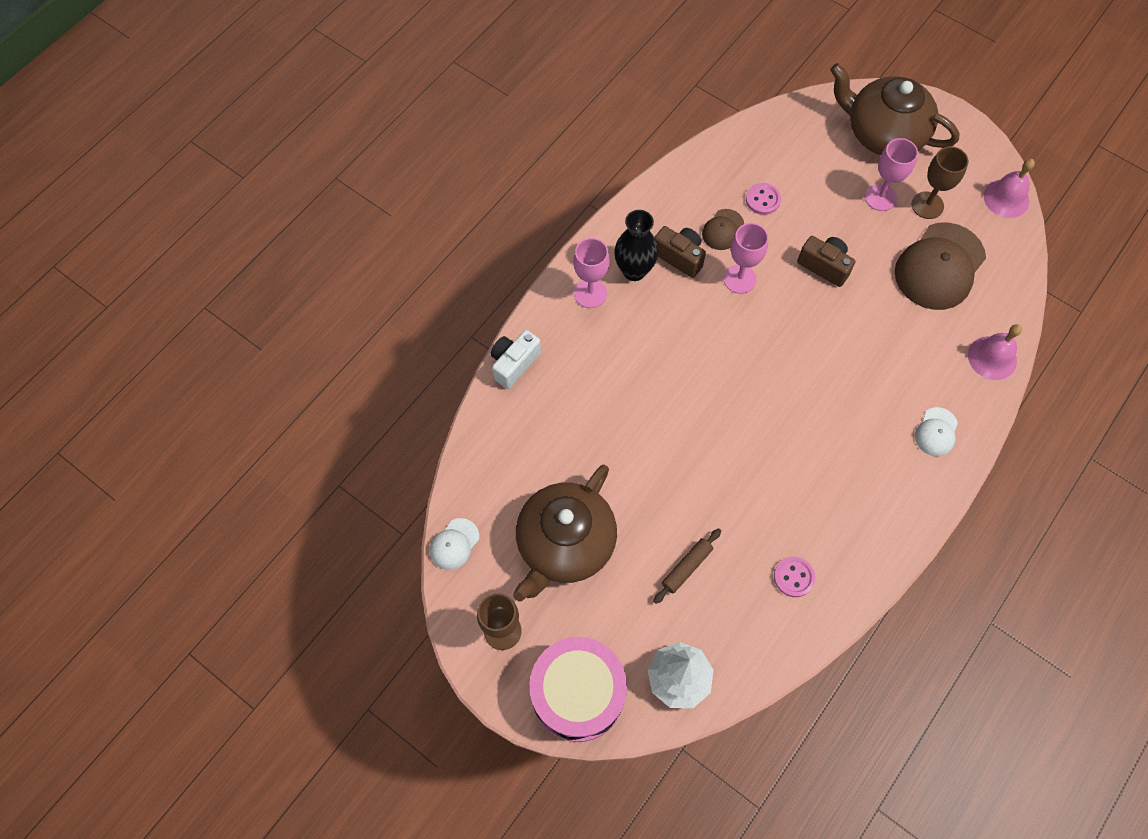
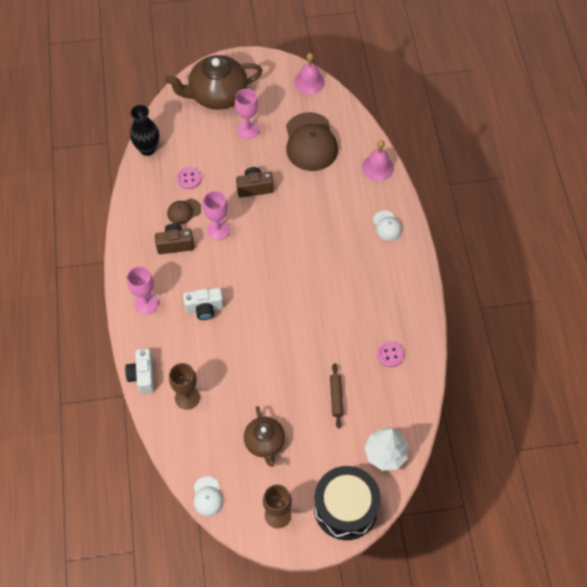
camera: 45 degrees left, 5 degrees down
(564, 544) = (265, 442): brown teapot -> brown teapot, size x0.59
(578, 693) = (345, 508): pink drum -> black drum
(634, 270) = (158, 271): black vase -> black vase (147, 149)
(643, 349) = (204, 308): none -> white camera
(723, 230) = (184, 211): brown cap -> brown cap turned 75 degrees clockwise
(927, 205) = (275, 115): brown goblet -> brown goblet (187, 397)

